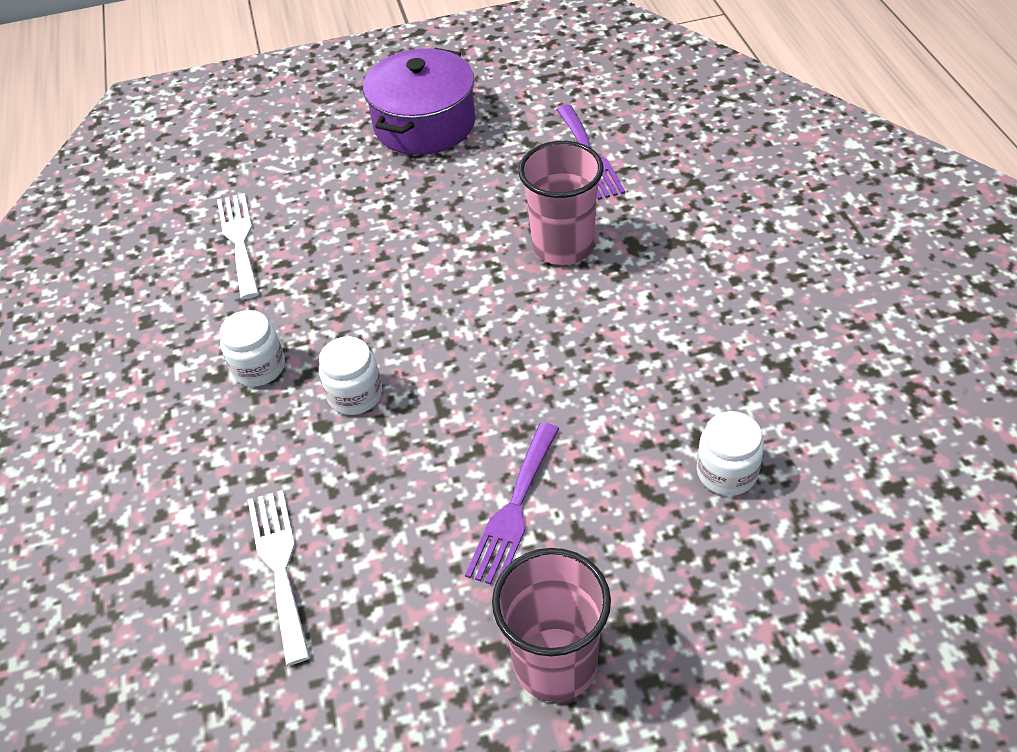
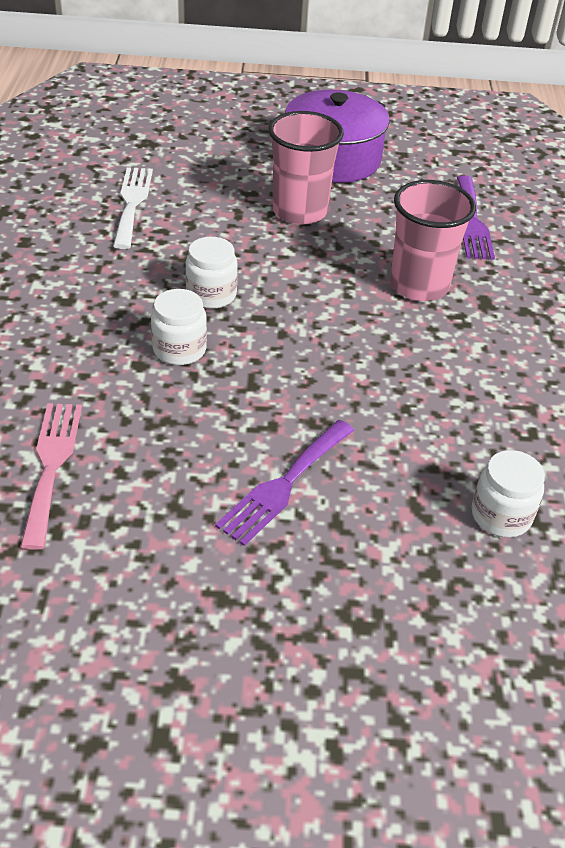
camera: 10 degrees right, 5 degrees down
(259, 367) = (104, 304): white jar -> white jar (211, 295)
(279, 566) = (51, 465): white fork -> pink fork
(555, 663) = (268, 627): pink cup -> pink cup (299, 211)

